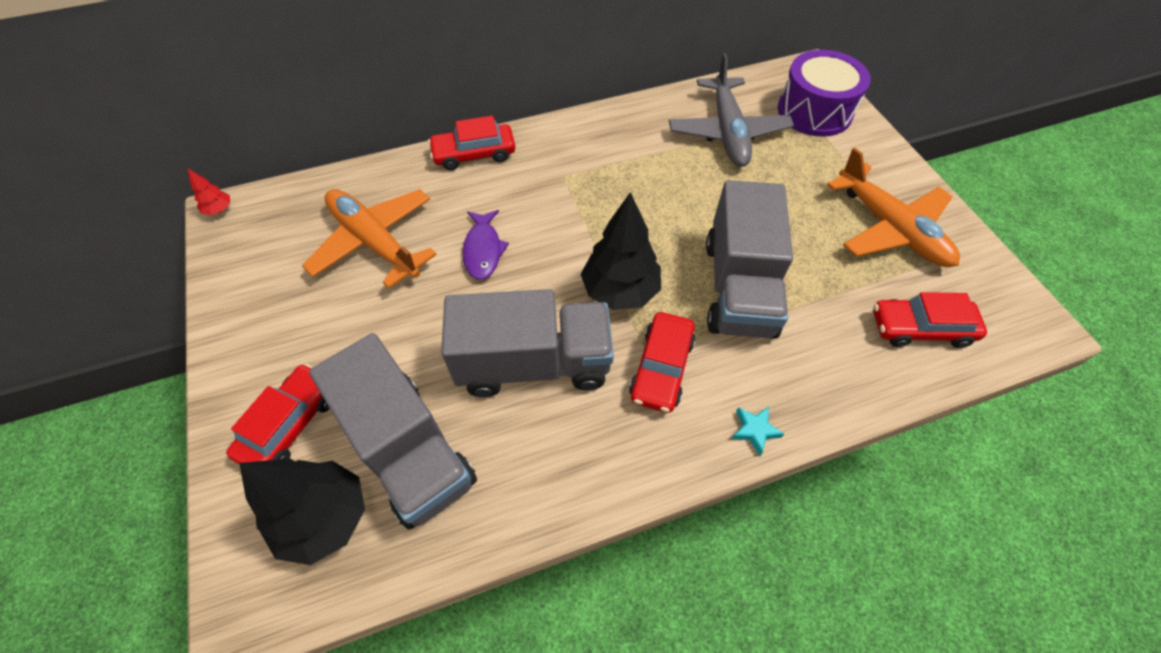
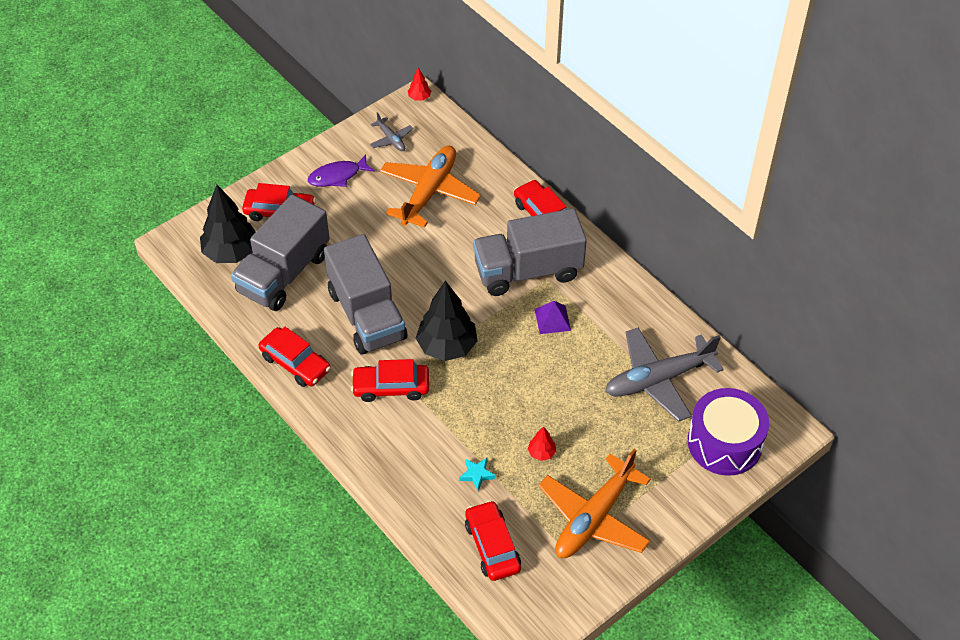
camera: 70 degrees right, 5 degrees down
(262, 256) = (391, 139): none -> grey plane
(483, 250) = (449, 255): purple fish -> purple fish (337, 176)
(579, 478) = (295, 363): none -> red car
(620, 187) = (552, 319): none -> purple pyramid
(739, 287) = (482, 420): grey truck -> grey truck (528, 271)
(754, 430) = (362, 450): turquoise star -> turquoise star (477, 475)
(798, 247) = (541, 453): none -> red tree

